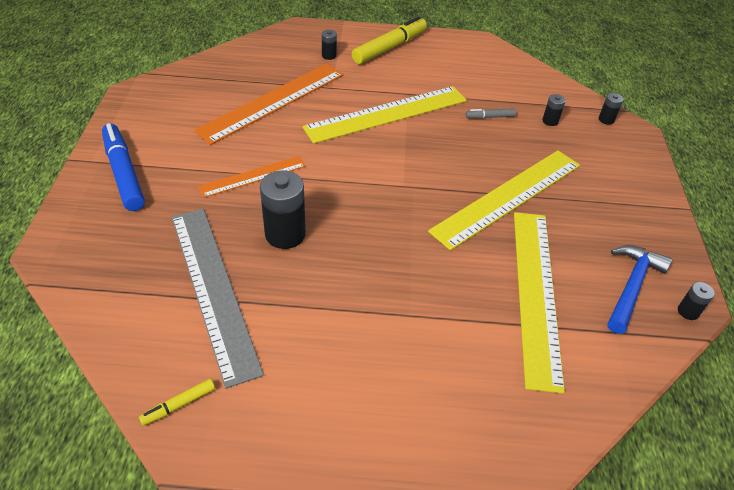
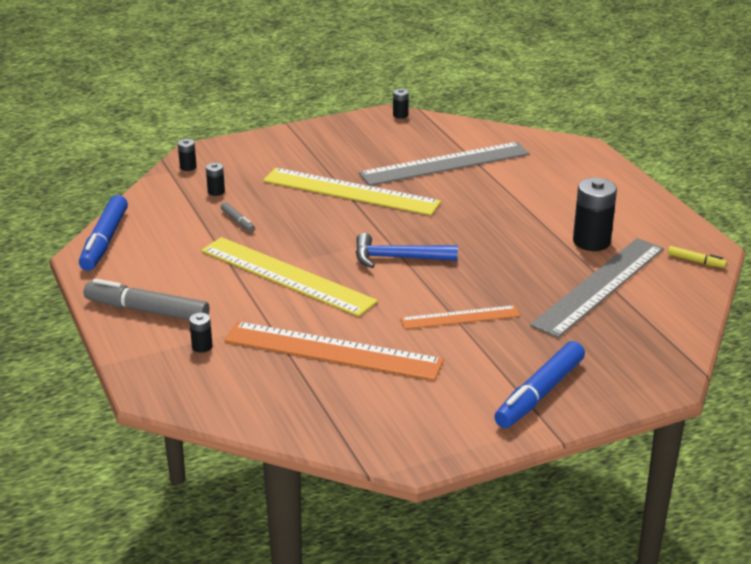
camera: 115 degrees left, 15 degrees down
(253, 176) = (460, 317): orange ruler -> orange ruler turned 45 degrees counterclockwise
(285, 234) = (508, 275): black battery -> black battery (591, 241)
(390, 47) = (147, 310): yellow marker -> grey marker
(497, 53) = (104, 241): none -> blue marker
(536, 293) = (445, 164): yellow ruler -> grey ruler
(631, 286) = (398, 134): blue hammer -> blue hammer (398, 258)

